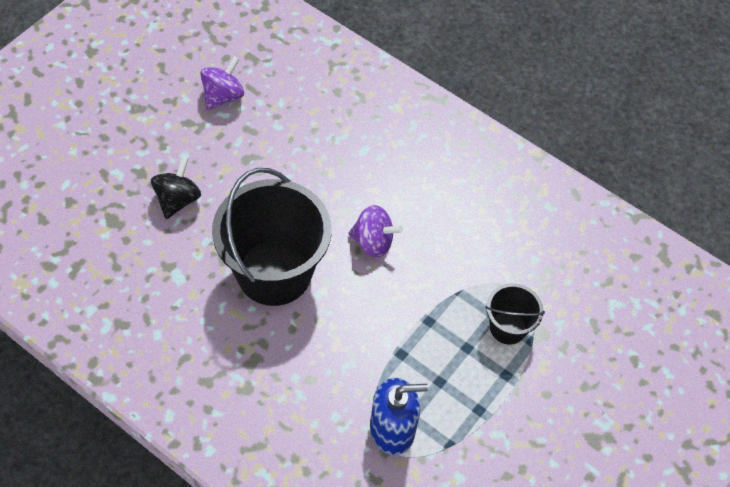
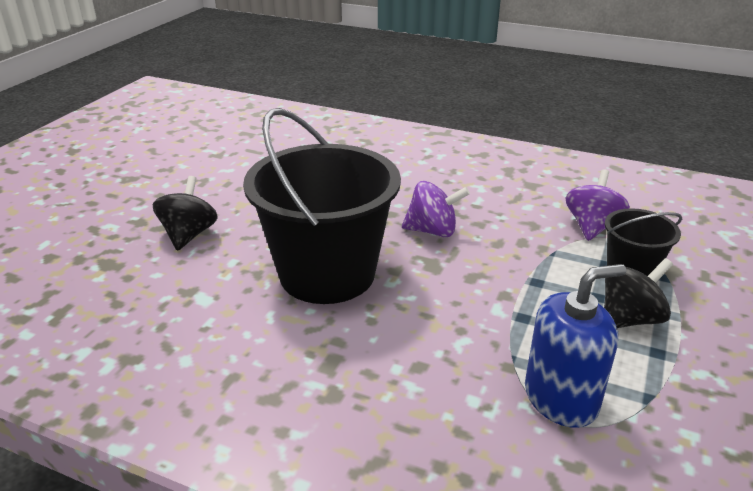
camera: 10 degrees left, 25 degrees down
(223, 96) = (223, 159): purple spinning top -> purple spinning top (592, 227)
(478, 374) = (629, 319): none -> black spinning top

